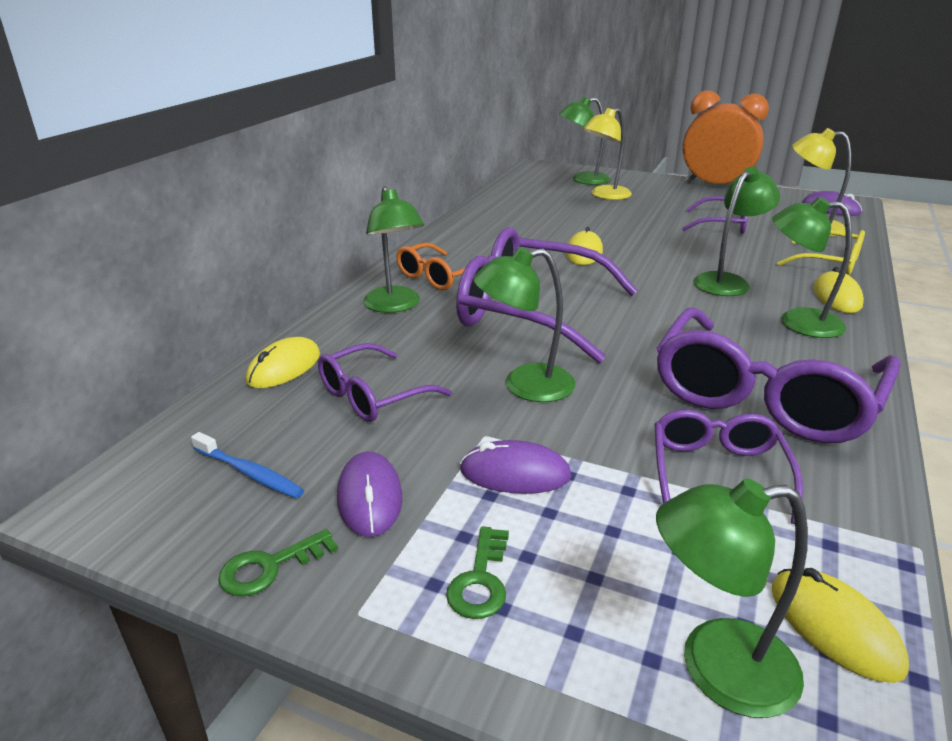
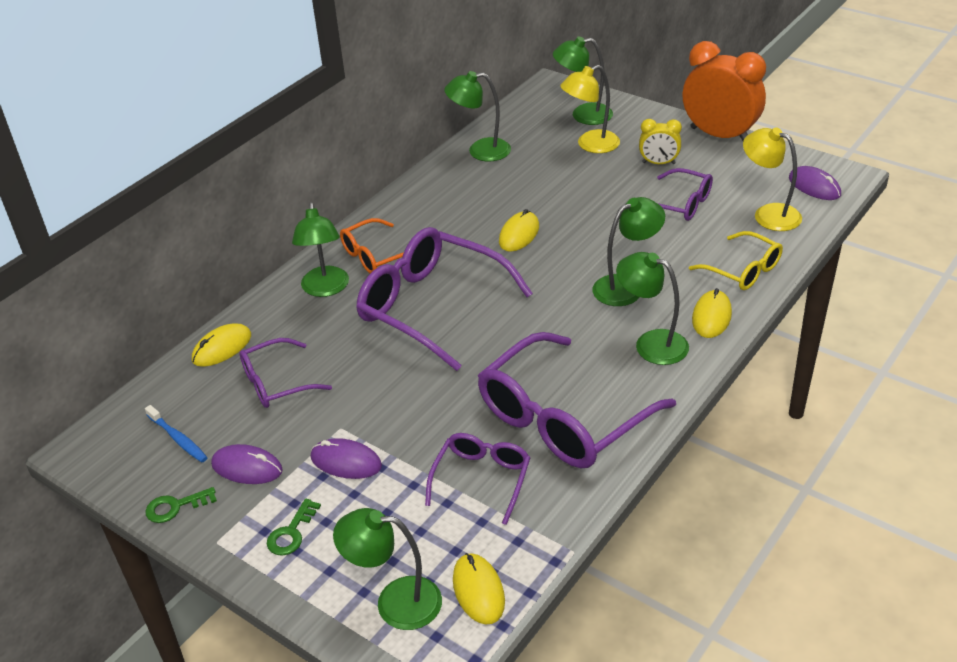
camera: 15 degrees right, 10 degrees up
(370, 497) = (247, 467): purple mouse -> purple mouse turned 75 degrees counterclockwise
(524, 386) = (389, 386): green lamp -> green lamp (480, 151)
(677, 202) = (658, 163): none -> yellow clock

